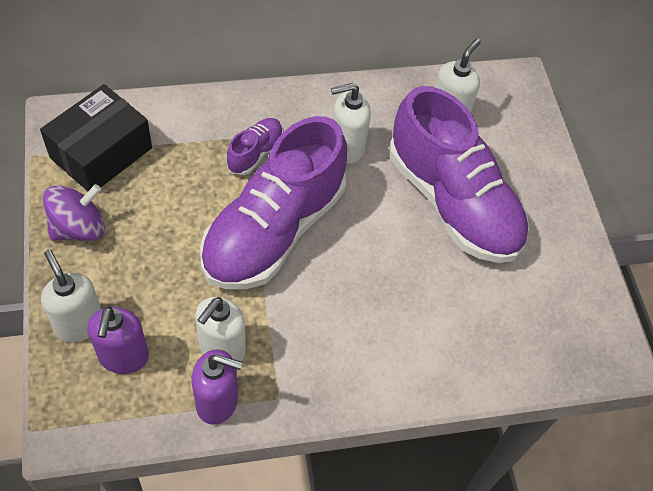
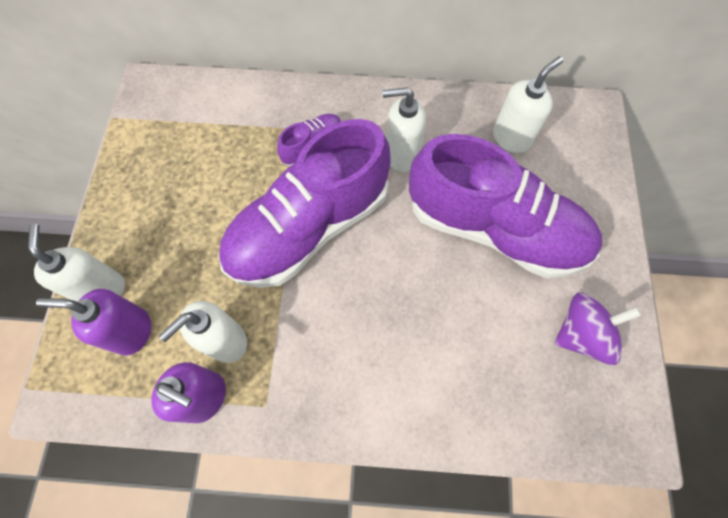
camera: 20 degrees right, 10 degrees up
(79, 228) = (131, 193): purple spinning top -> purple spinning top (582, 334)
(101, 153) = (173, 124): black box -> none
(123, 357) = (132, 331): purple soap dispenser -> purple soap dispenser turned 75 degrees clockwise
(452, 202) = (494, 229): purple shoe -> purple shoe turned 45 degrees counterclockwise

